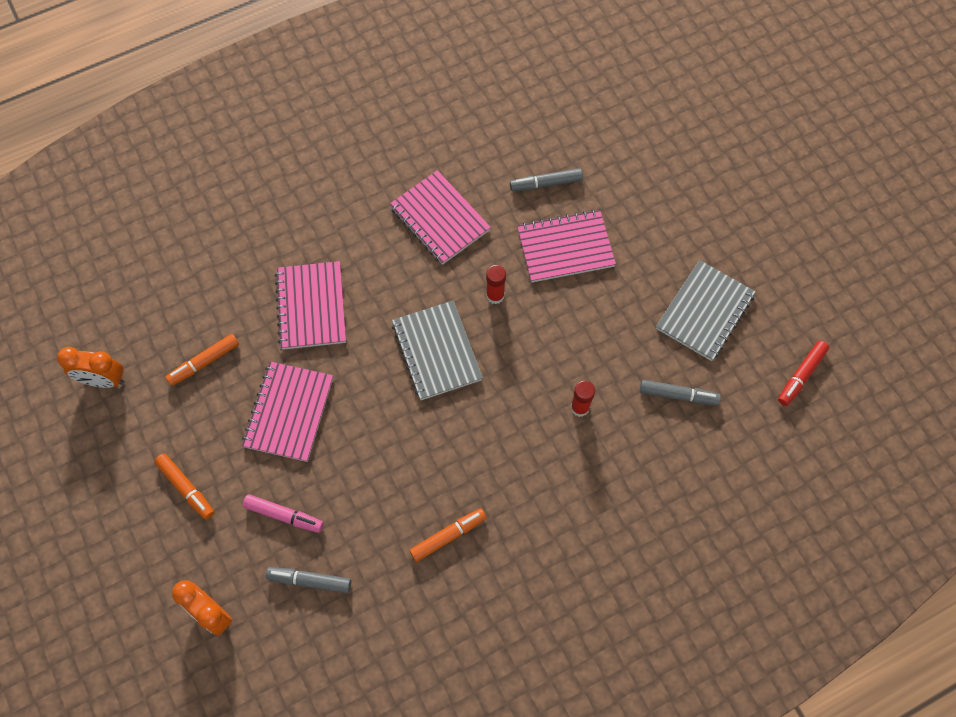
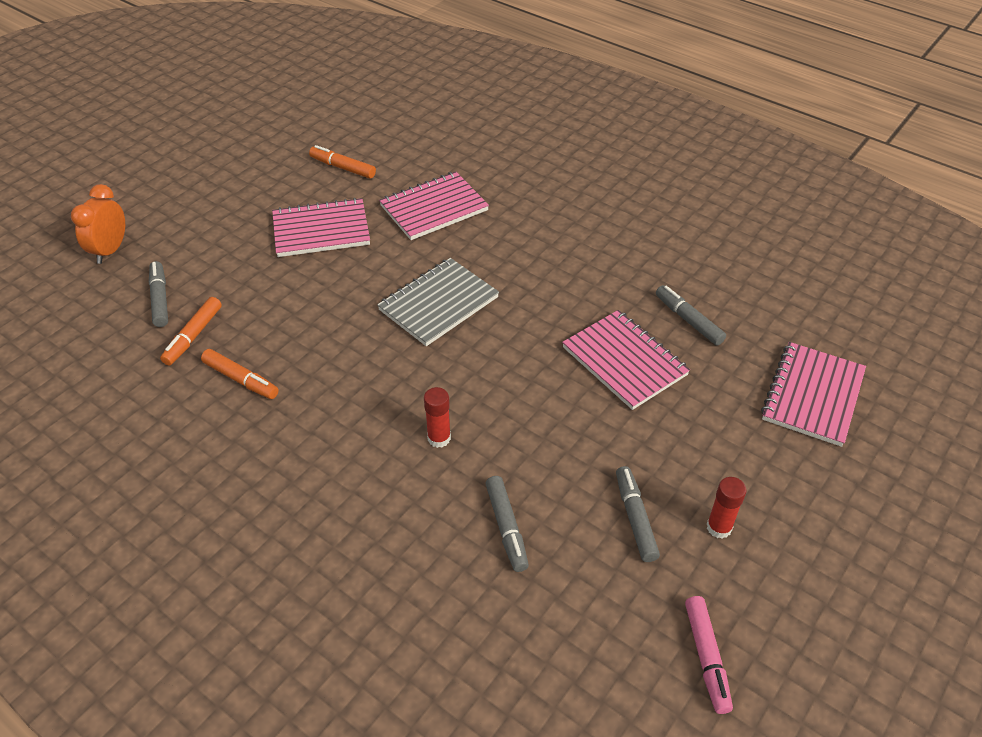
camera: 65 degrees right, 20 degrees down
(104, 380) = (298, 124): orange clock -> none
(186, 488) = (221, 197): orange marker -> orange marker (193, 336)
(284, 515) = (219, 261): pink marker -> pink marker (706, 657)
(439, 219) = (584, 257): pink notebook -> pink notebook (812, 395)
(495, 295) = (528, 325): red glue stick -> red glue stick (719, 527)
(704, 312) = (635, 518): grey notebook -> grey marker
(801, 375) = (615, 661): red marker -> none

